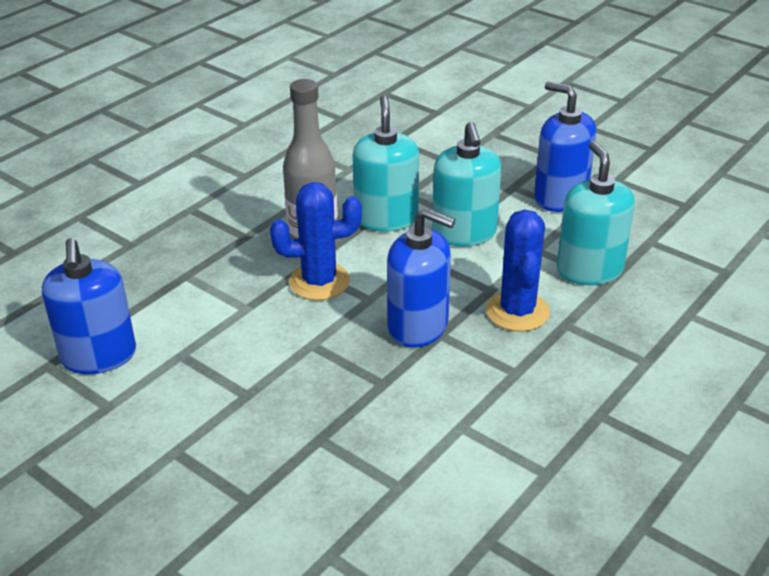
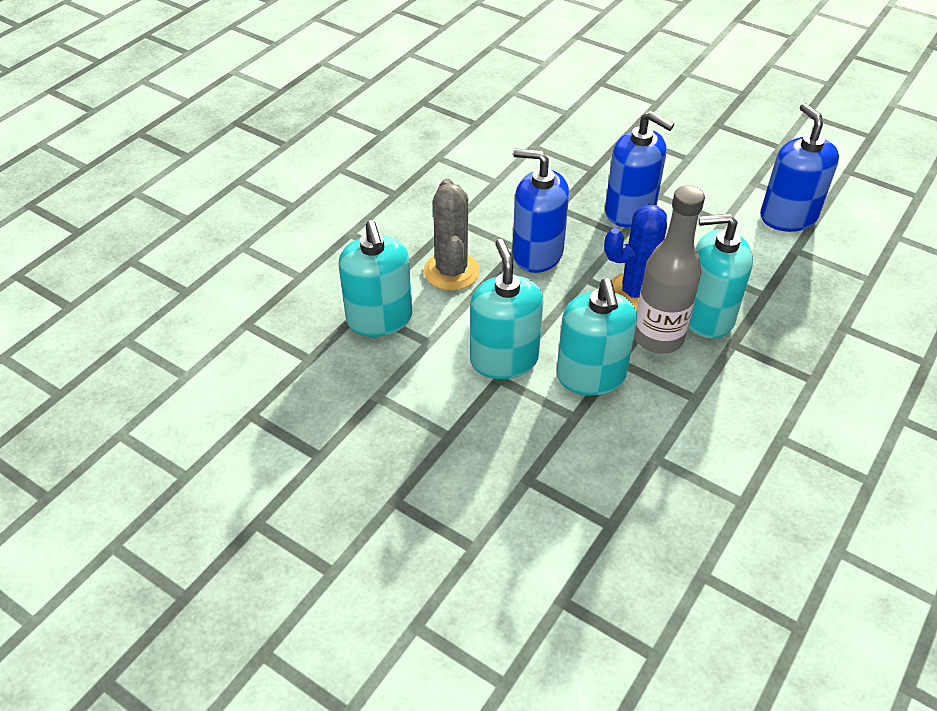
camera: 175 degrees right, 10 degrees up
(257, 258) = (707, 316): none -> turquoise soap dispenser
(517, 311) = (451, 271): blue cactus -> grey cactus
(560, 197) = (395, 419): blue soap dispenser -> blue soap dispenser (630, 211)

